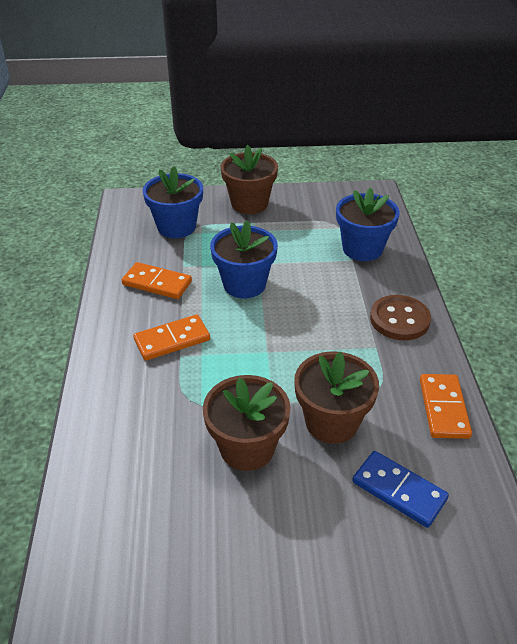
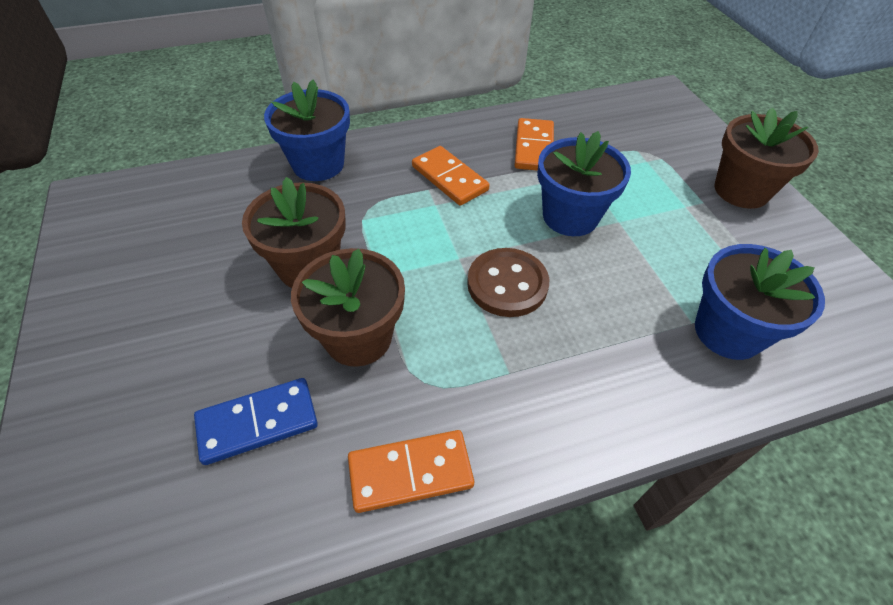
camera: 75 degrees right, 10 degrees up
(176, 227) = (643, 139): blue flower pot -> blue flower pot (318, 164)
(398, 491) = (258, 422): blue domino -> blue domino turned 45 degrees clockwise
(399, 319) = (582, 398): brown button -> brown button (507, 284)

